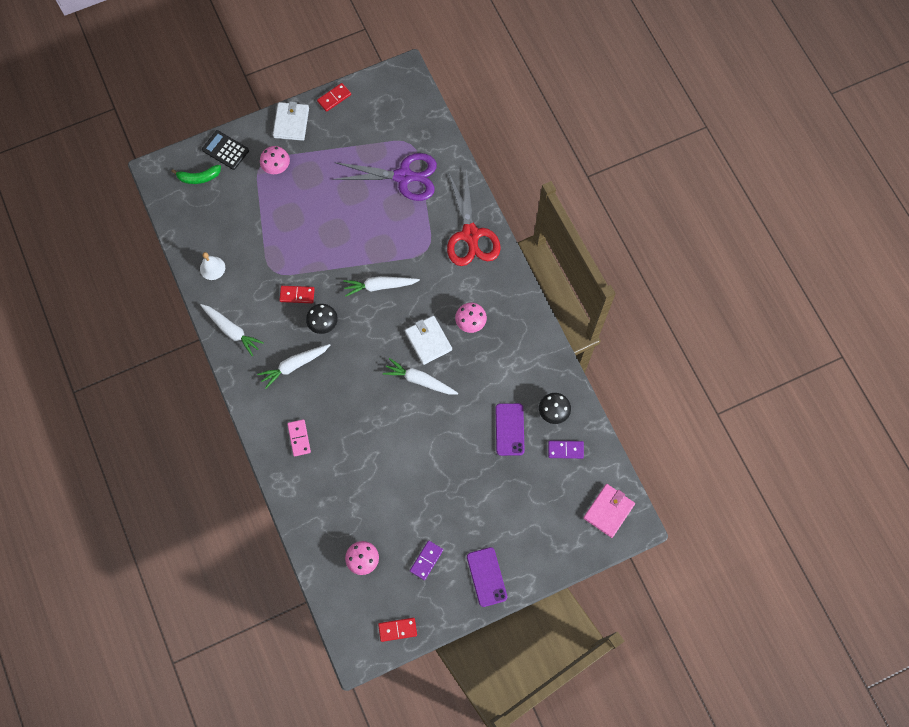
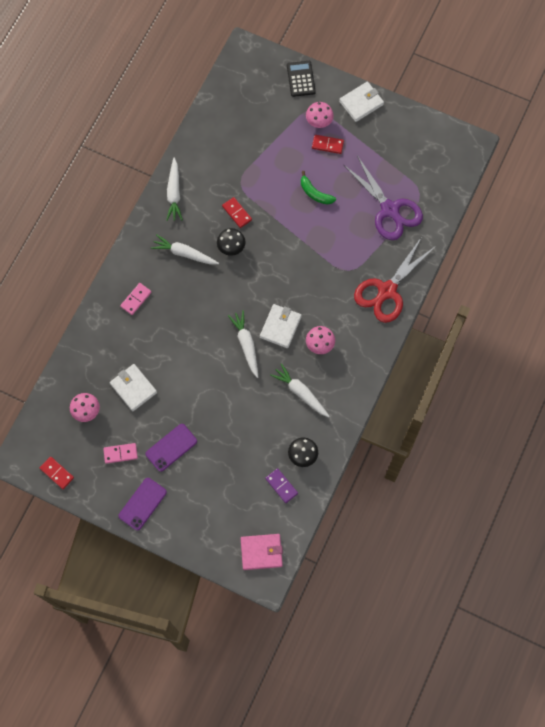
camera: 50 degrees right, 0 degrees up
(199, 177) = (265, 79): green banana -> green banana (315, 193)
(212, 268) = (207, 143): white bell -> none
(334, 98) = (407, 115): red domino -> red domino (327, 145)
(377, 503) = (133, 388): none -> white wallet
(379, 286) = (292, 261): white carrot -> white carrot (300, 392)
(426, 560) = (120, 453): purple domino -> pink domino
(509, 429) = (263, 435): purple phone -> purple phone (171, 447)

